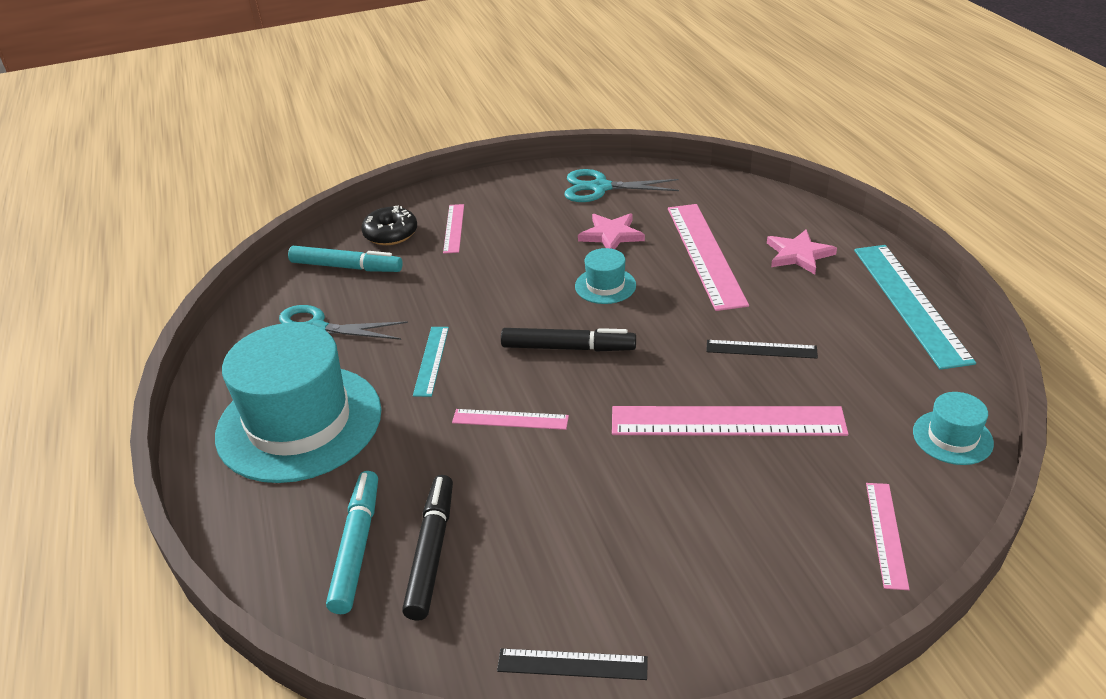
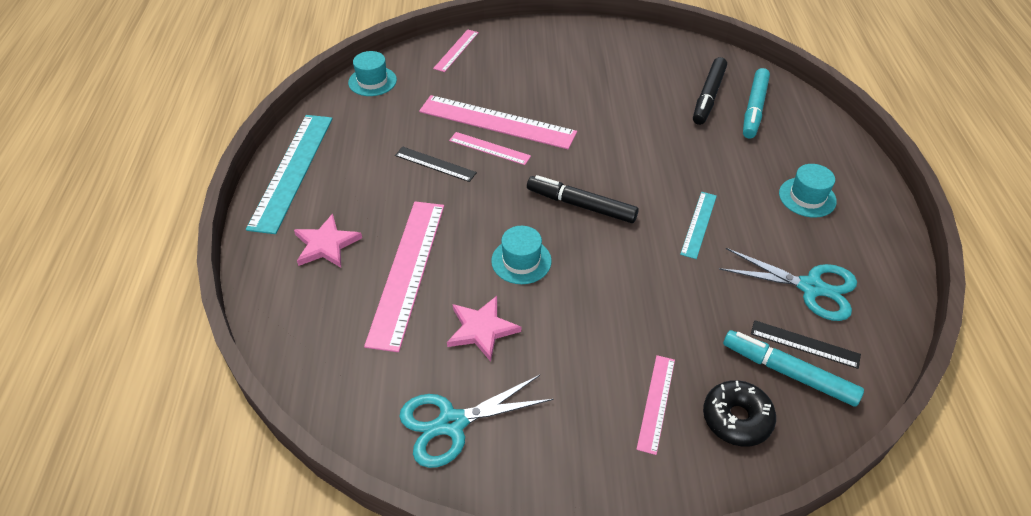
camera: 165 degrees left, 10 degrees up
(299, 422) = (807, 197): turquoise hat -> turquoise hat, size x0.43
(510, 419) = (644, 160): pink ruler -> pink ruler (489, 148)
(572, 664) = (642, 39): black ruler -> black ruler (804, 344)
(600, 188) = (452, 423): turquoise scissors -> turquoise scissors turned 135 degrees clockwise

